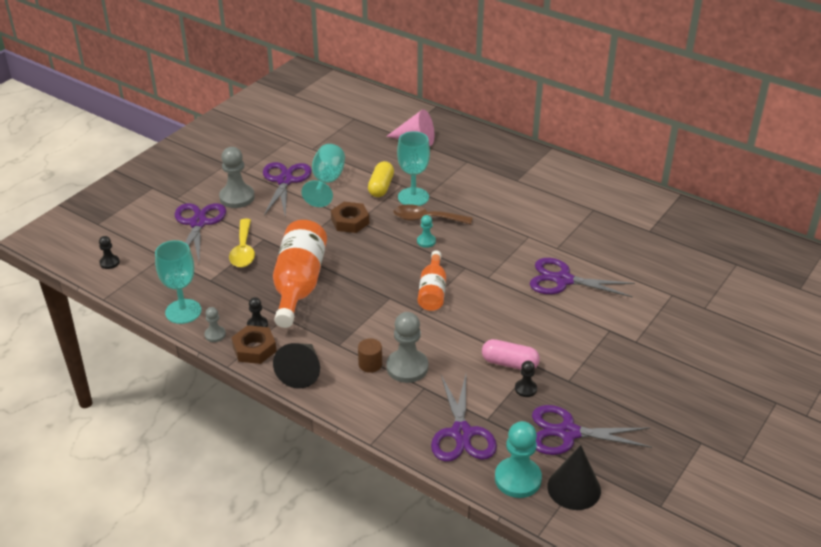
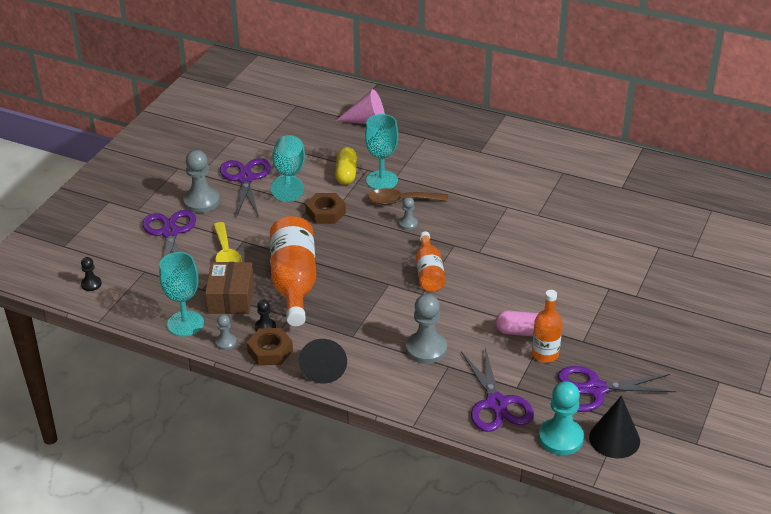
camera: 10 degrees left, 0 degrees up
(234, 292) = (231, 298): none -> brown box
(370, 364) = (389, 351): brown cylinder -> none
(426, 241) = (408, 224): turquoise pawn -> grey pawn
(525, 389) = (545, 354): black pawn -> orange bottle
(563, 280) = (552, 245): purple scissors -> none

